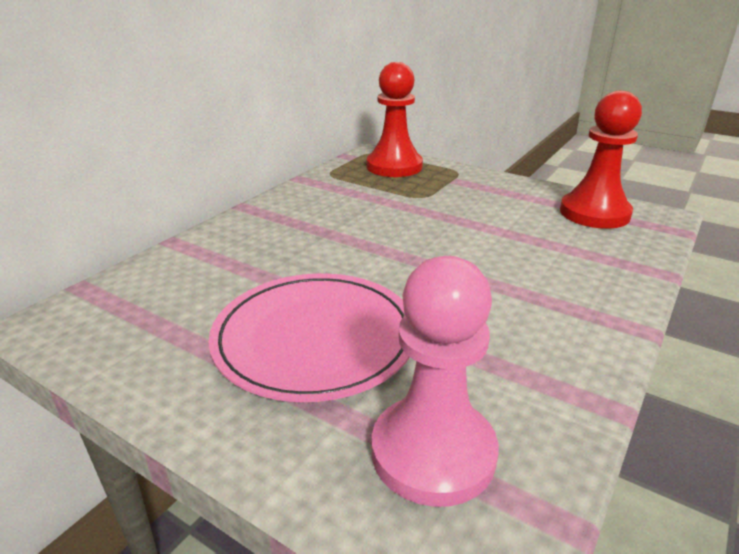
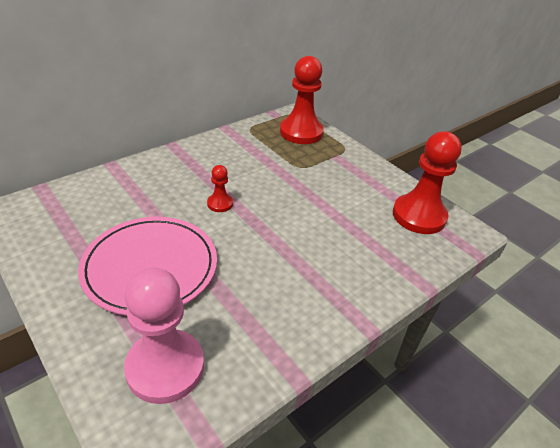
camera: 15 degrees right, 10 degrees up
(354, 251) = (220, 204): none -> red pawn

